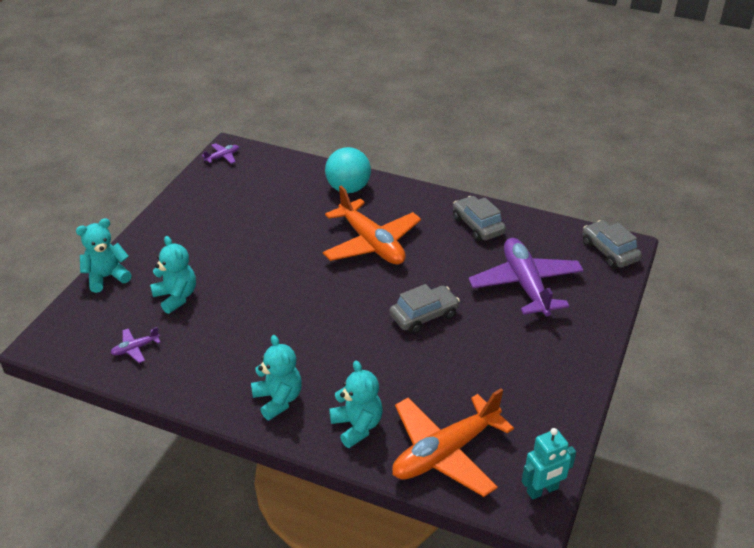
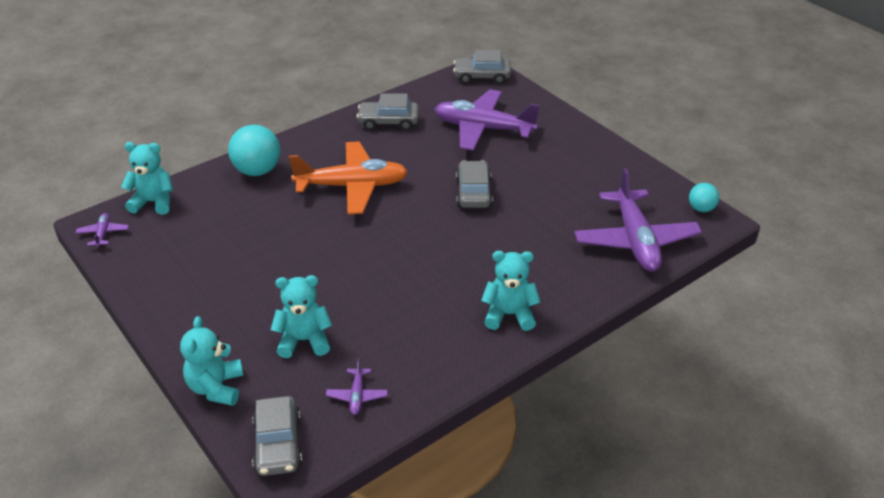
camera: 60 degrees left, 0 degrees up
(69, 329) = (278, 444): none -> grey car
(357, 426) = (575, 278): turquoise teddy bear -> turquoise teddy bear (153, 202)
(445, 452) = (635, 240): orange plane -> purple plane
(542, 490) = (701, 208): turquoise robot -> turquoise ball

